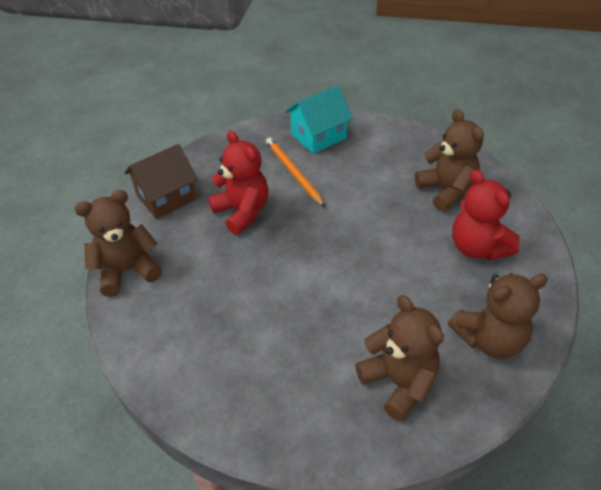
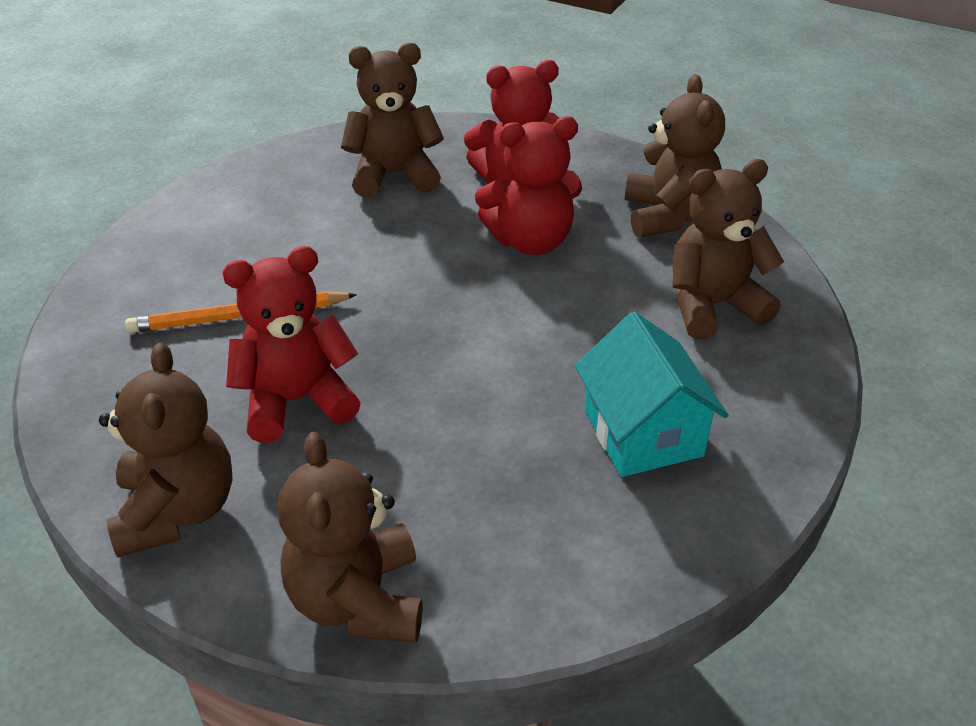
camera: 75 degrees left, 5 degrees down
(166, 197) = (177, 511): brown house -> brown teddy bear
(318, 136) = (165, 267): turquoise house -> turquoise house (643, 433)
(417, 269) = (531, 241): none -> red teddy bear

